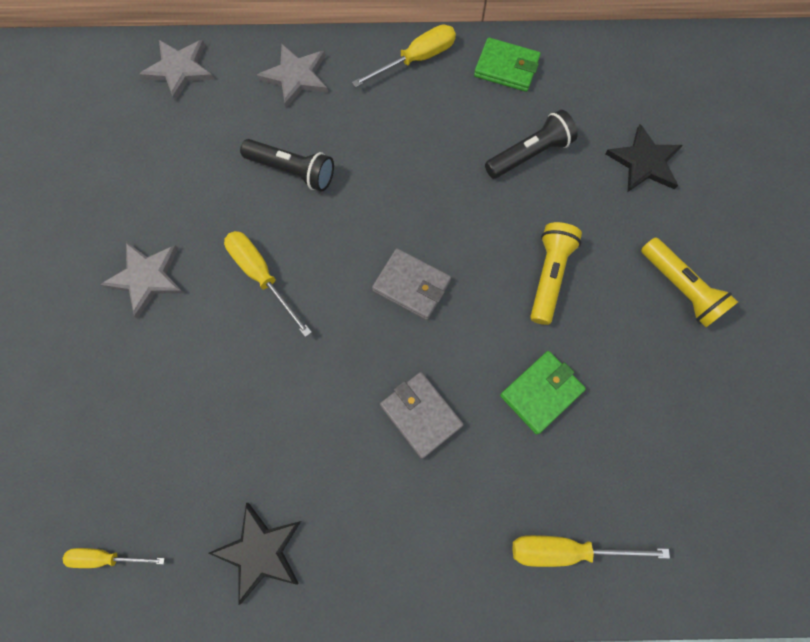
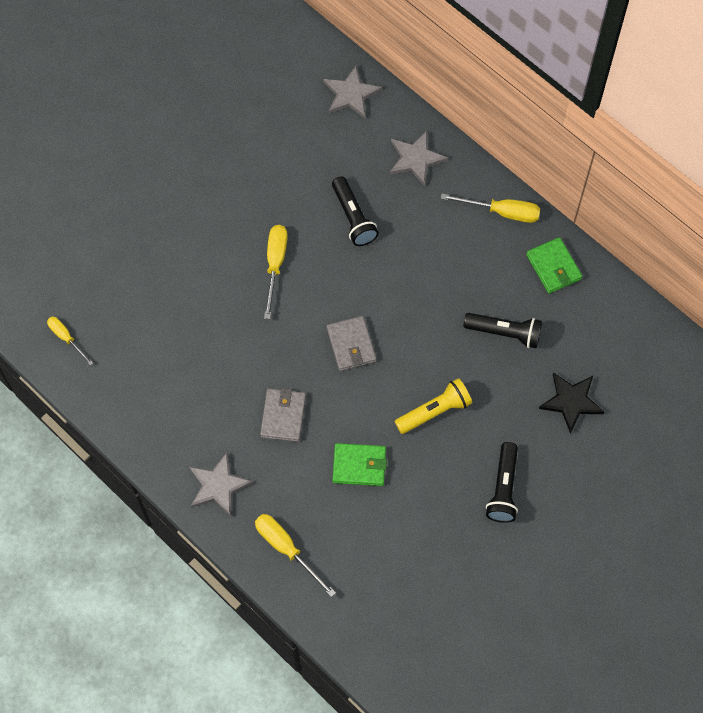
camera: 45 degrees right, 5 degrees down
(147, 278) = (214, 210): grey star -> grey star (218, 486)
(260, 551) = (138, 404): black star -> none
(680, 288) = (503, 488): yellow flashlight -> black flashlight

